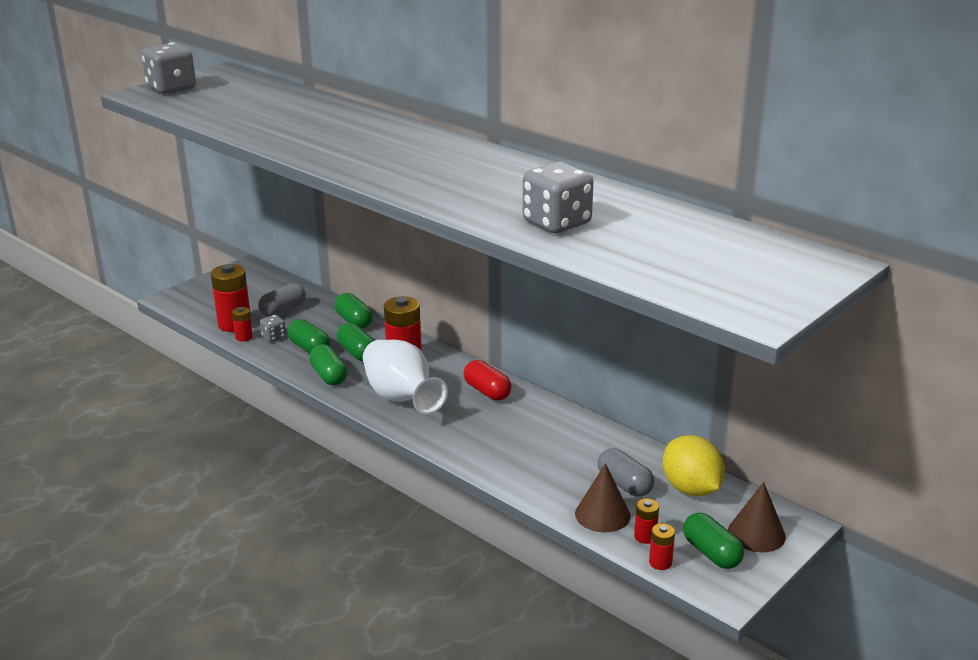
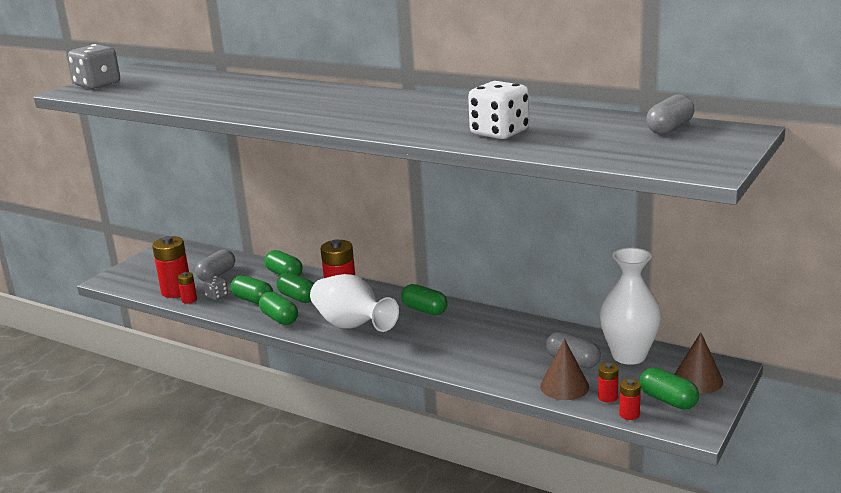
camera: 10 degrees left, 5 degrees down
(487, 391) = (424, 310): red capsule -> green capsule
(557, 223) = (499, 133): grey dice -> white dice
(691, 489) = (629, 356): yellow lemon -> white vase
(751, 247) = (669, 129): none -> grey capsule

